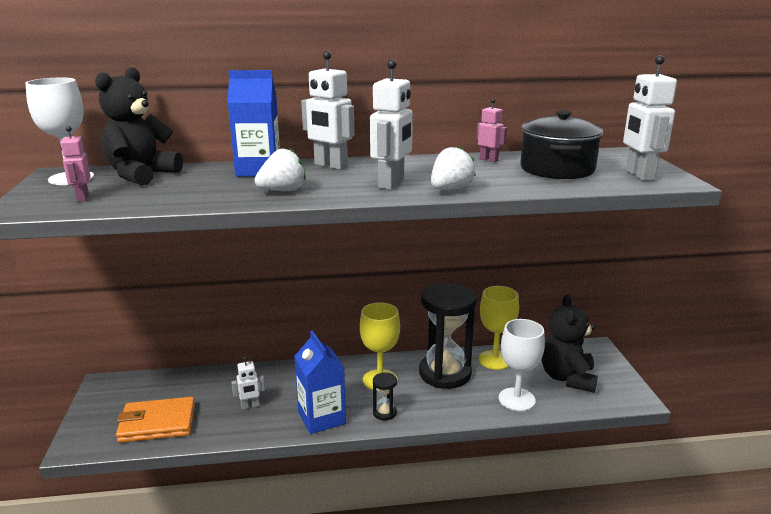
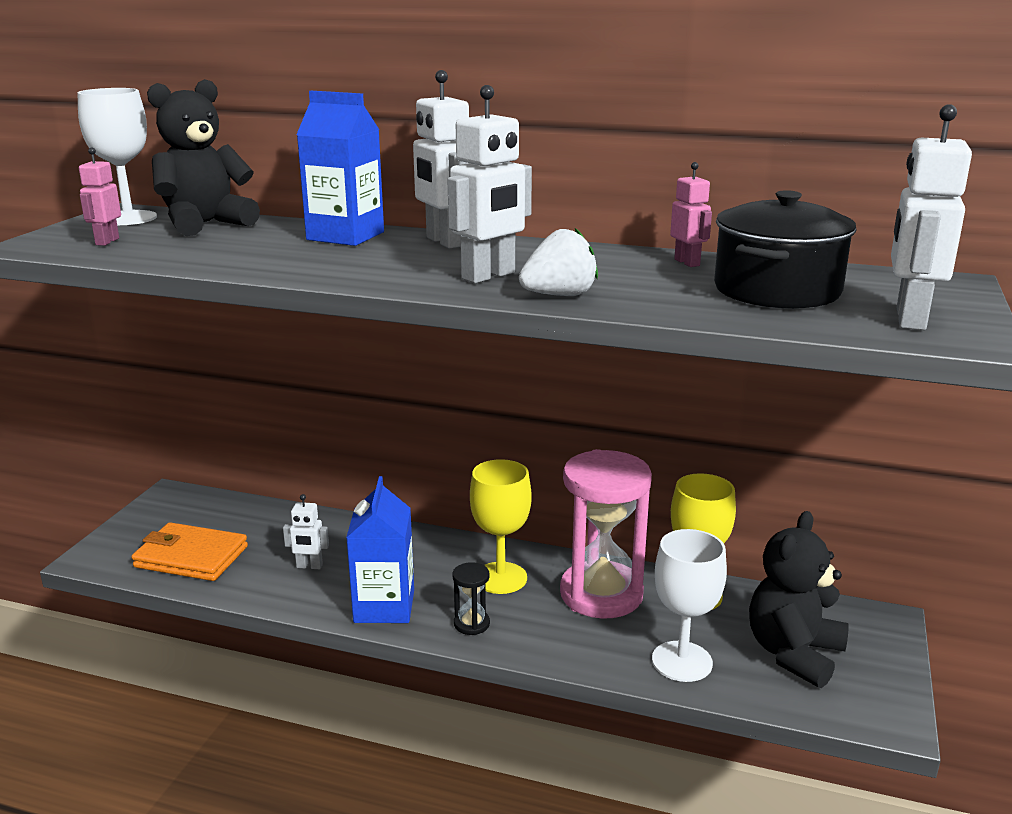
camera: 25 degrees right, 0 degrees up
(283, 191) = (334, 265): white strawberry -> none
(445, 373) = (601, 594): black hourglass -> pink hourglass

